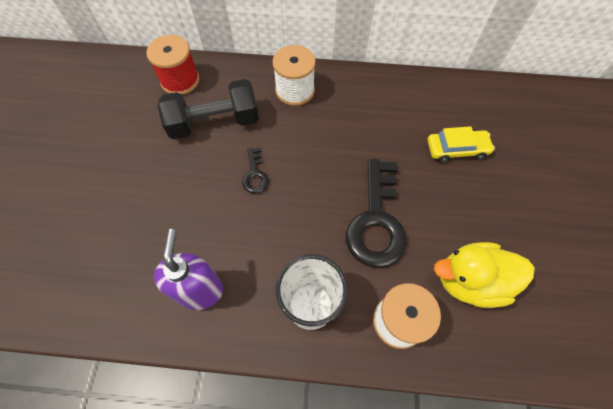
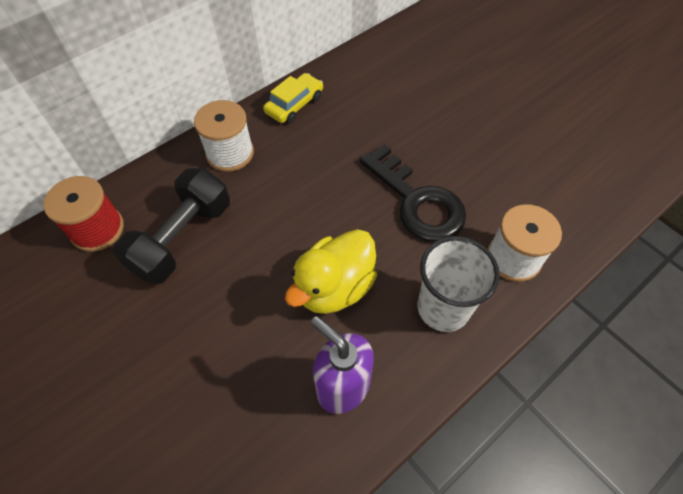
camera: 45 degrees left, 5 degrees down
(255, 174) = (276, 250): black key -> none
(456, 149) = (413, 102): yellow car -> yellow car (294, 104)
(470, 281) = (525, 186): yellow duck -> yellow duck (335, 287)

